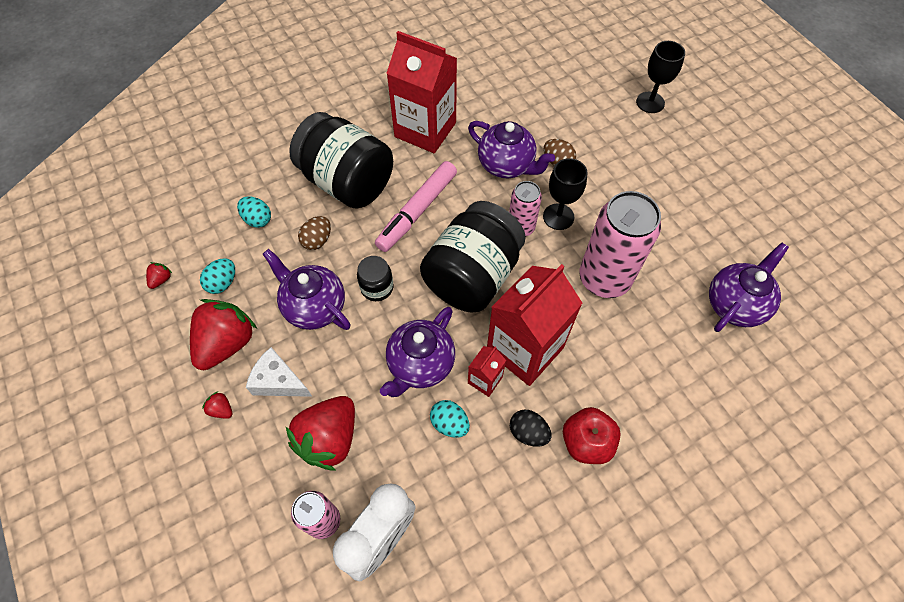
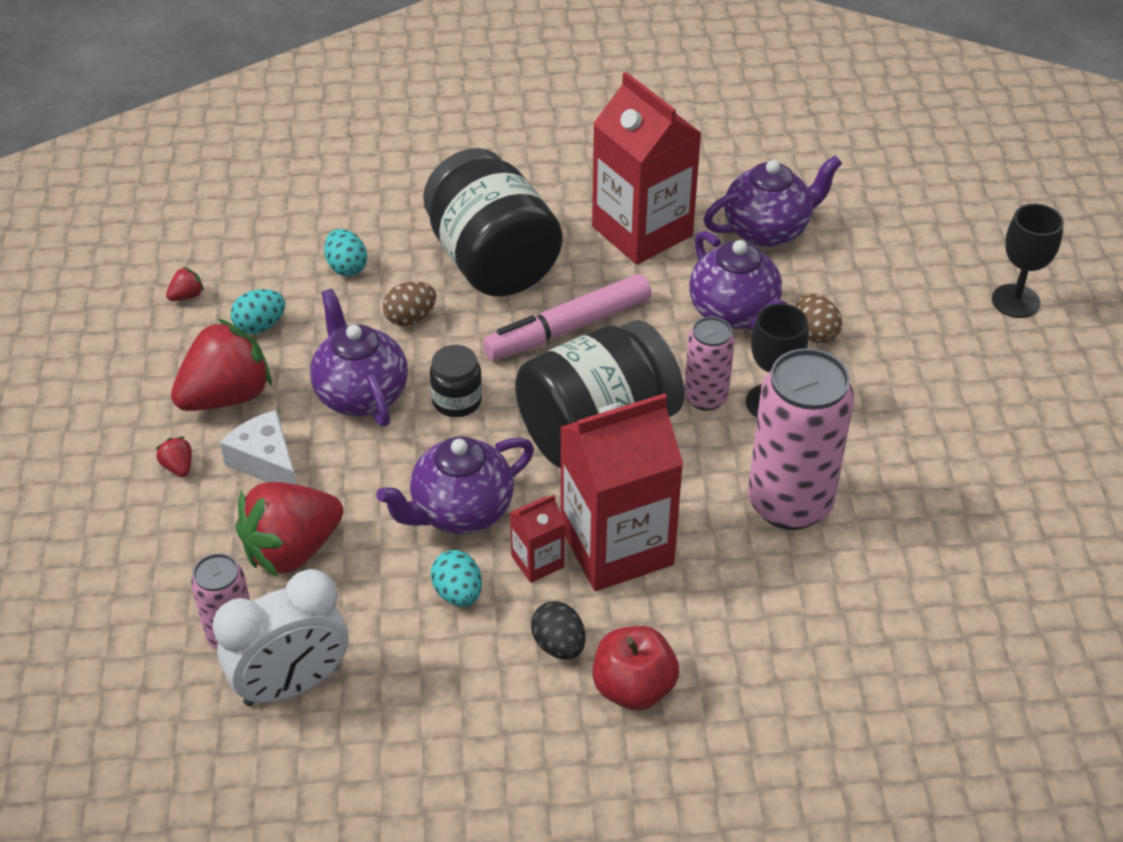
camera: 25 degrees right, 15 degrees down
(735, 304) = (974, 607): purple teapot -> purple teapot (767, 230)

